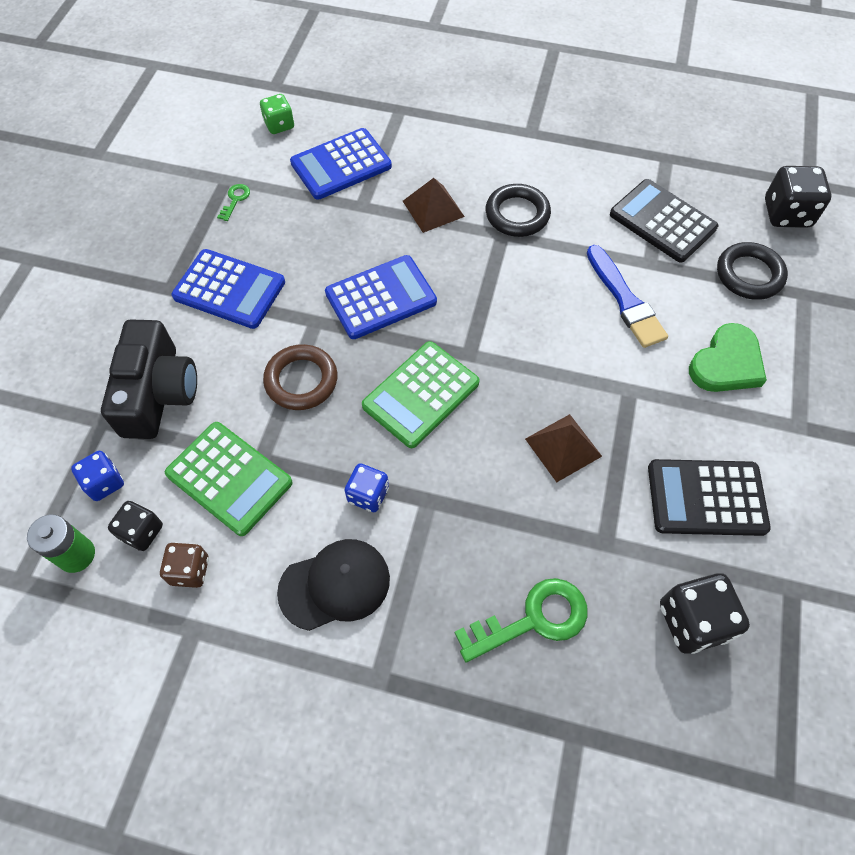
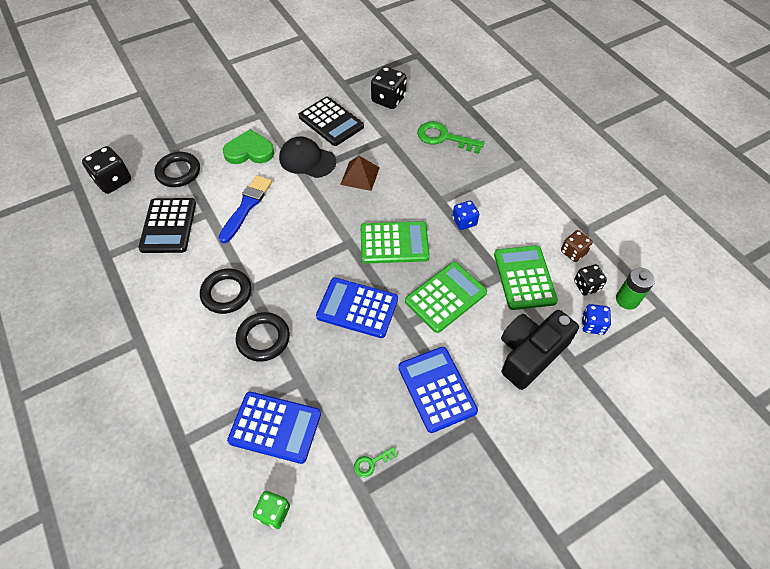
camera: 135 degrees left, 5 degrees down
(301, 380) = (445, 297): brown ring -> green calculator
(335, 585) = (511, 201): black cap -> black cap (307, 160)
(433, 208) = (263, 339): brown pyramid -> black ring

